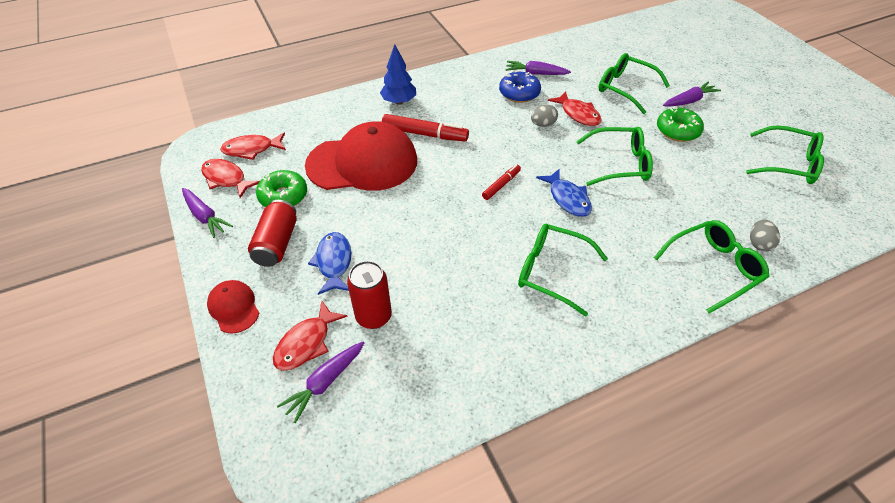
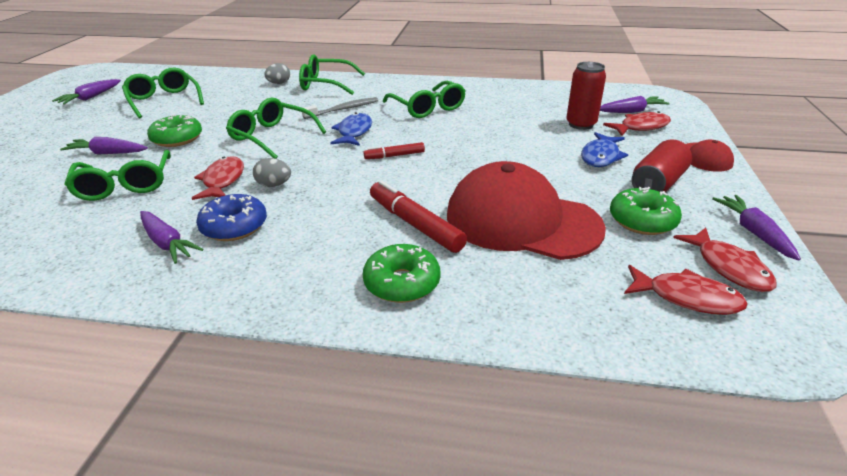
camera: 145 degrees left, 15 degrees down
(399, 102) = (402, 283): blue tree -> green donut
(624, 227) = (343, 109): none -> grey toothbrush
(848, 138) = (90, 97): none -> purple carrot

